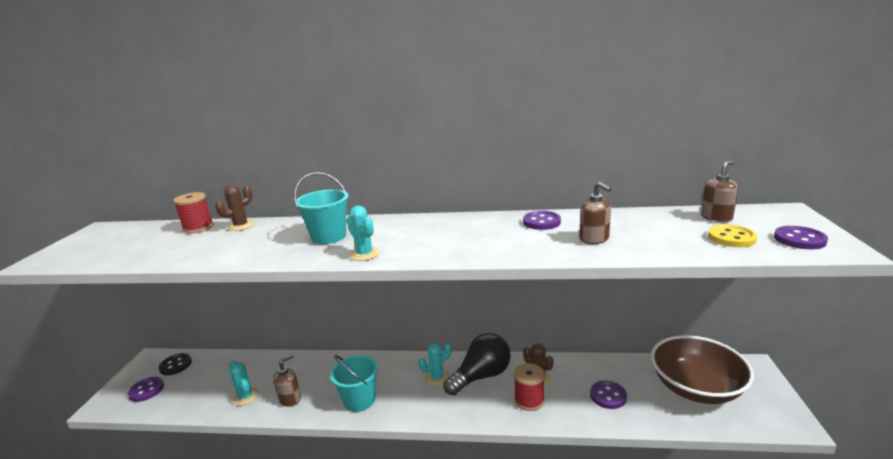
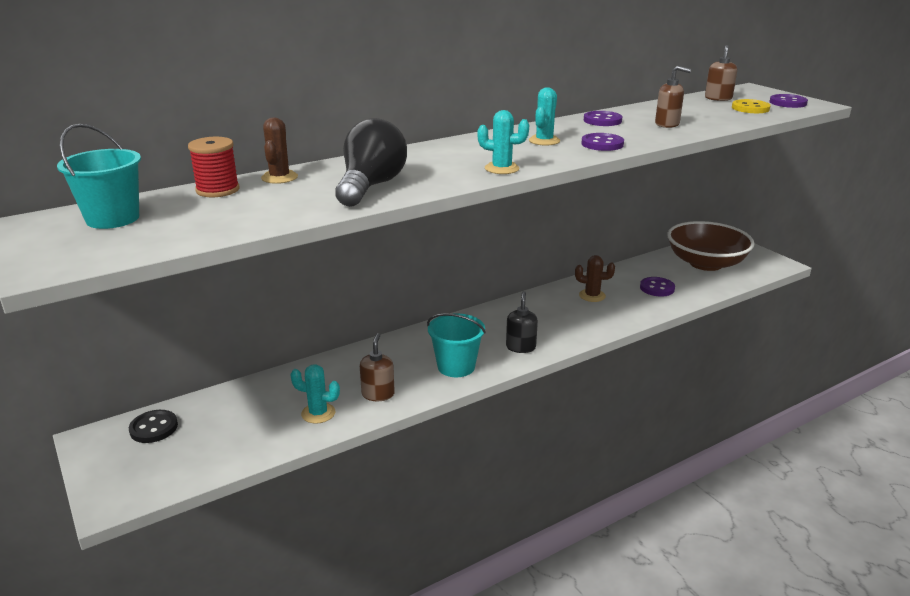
camera: 40 degrees left, 5 degrees up
(146, 390) = (157, 463): purple button -> purple button (602, 144)
(329, 236) = (425, 165): turquoise bucket -> turquoise bucket (113, 218)
(421, 404) = (520, 347): none -> black soap dispenser
(437, 378) = (505, 324): turquoise cactus -> turquoise cactus (544, 141)
(481, 376) = (543, 310): black light bulb -> black light bulb (371, 186)
(529, 400) = (605, 311): red spool -> none

